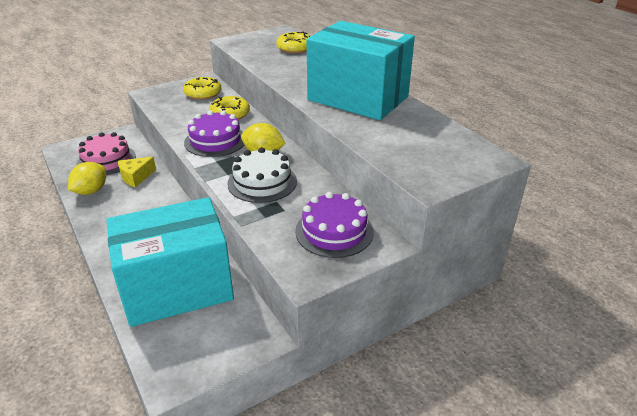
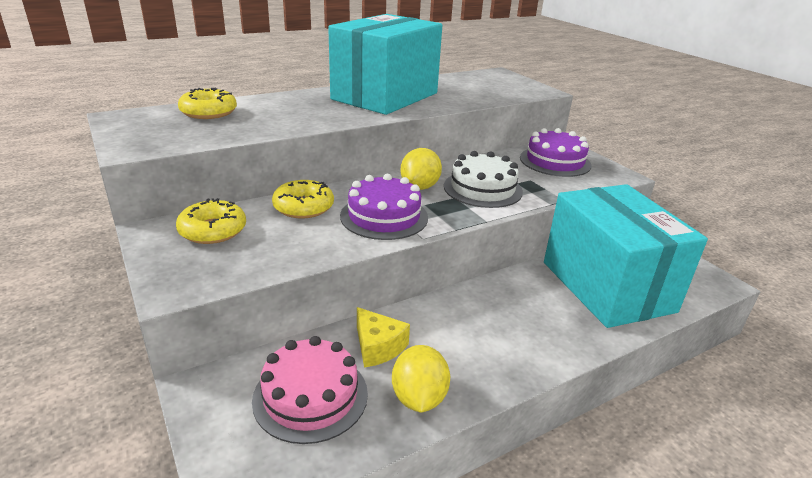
camera: 90 degrees left, 5 degrees down
(91, 191) = (419, 398): yellow lemon -> yellow lemon turned 60 degrees clockwise

